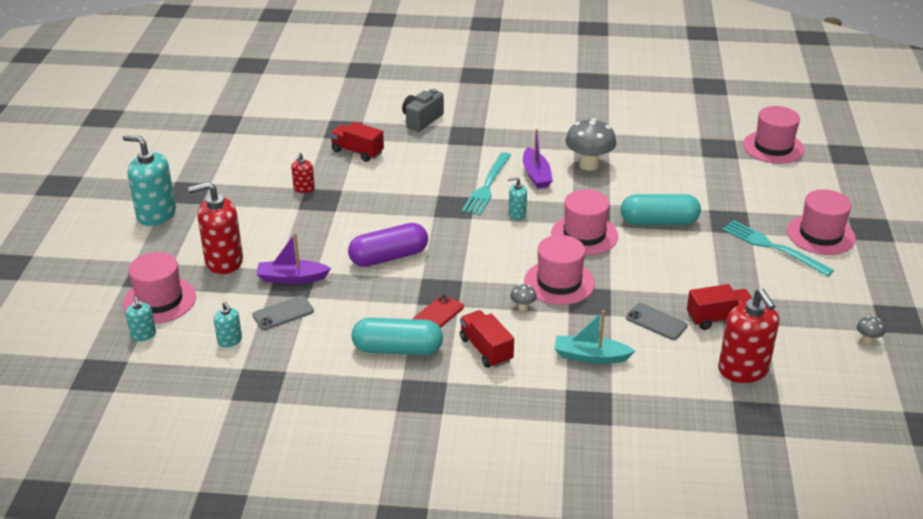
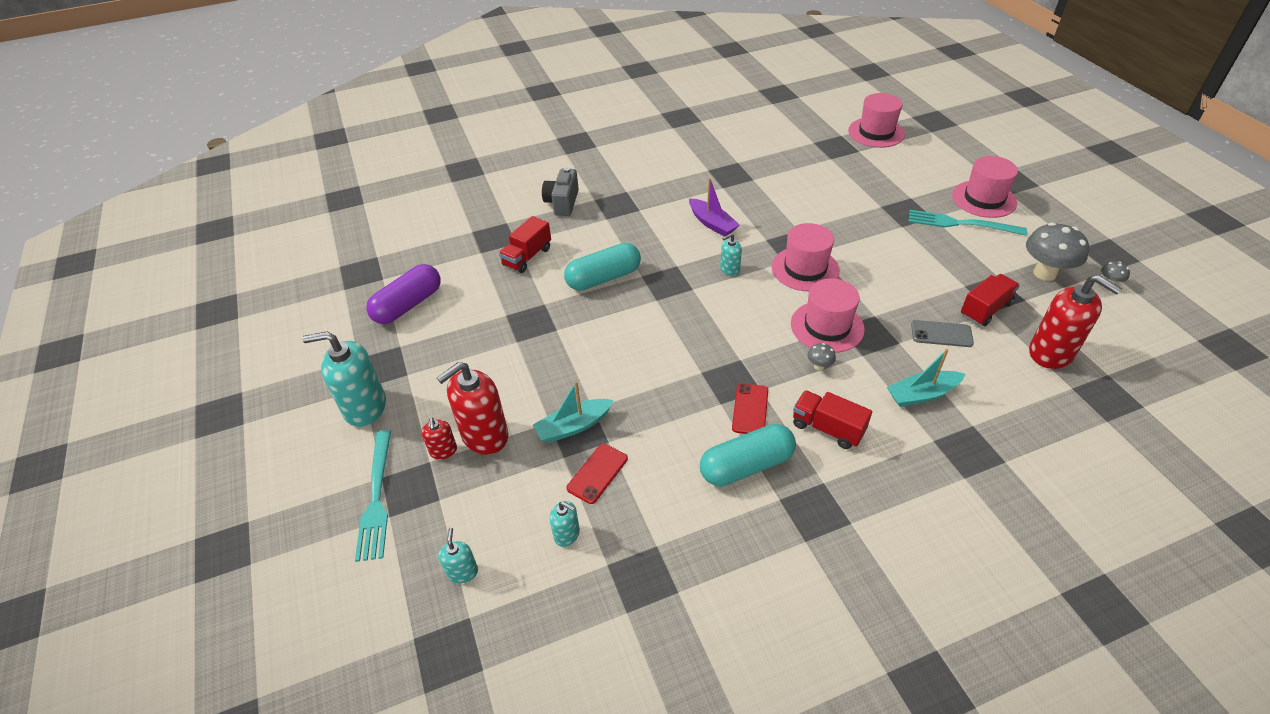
camera: 25 degrees left, 10 degrees up
(143, 335) = (462, 572): turquoise soap dispenser -> turquoise soap dispenser turned 135 degrees counterclockwise
(159, 300) = (448, 517): pink hat -> none
(283, 313) = (597, 473): grey phone -> red phone
(292, 278) = (573, 426): purple boat -> turquoise boat
(304, 189) = (505, 316): red soap dispenser -> red soap dispenser (443, 451)
(357, 152) = (527, 257): red truck -> red truck turned 60 degrees counterclockwise
(388, 257) = (651, 361): purple capsule -> purple capsule (408, 305)
(487, 186) = (678, 250): turquoise fork -> turquoise fork (376, 498)
(589, 165) = (748, 198): grey mushroom -> grey mushroom (1044, 273)
(659, 222) = (853, 233): turquoise capsule -> turquoise capsule (603, 278)

